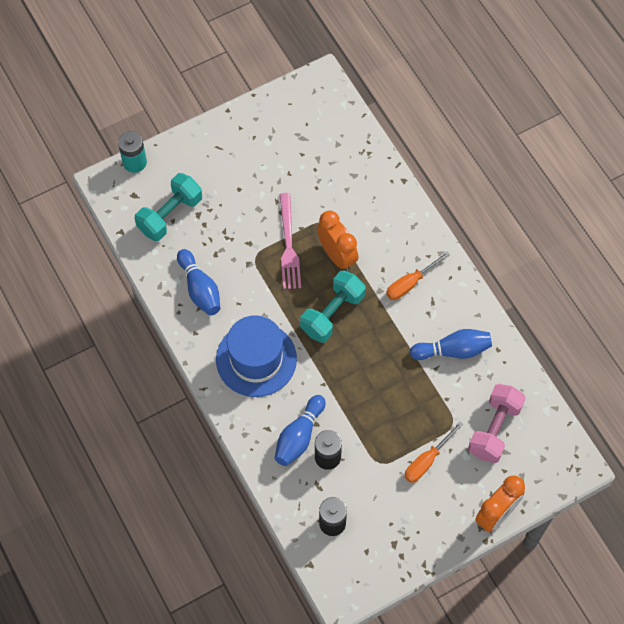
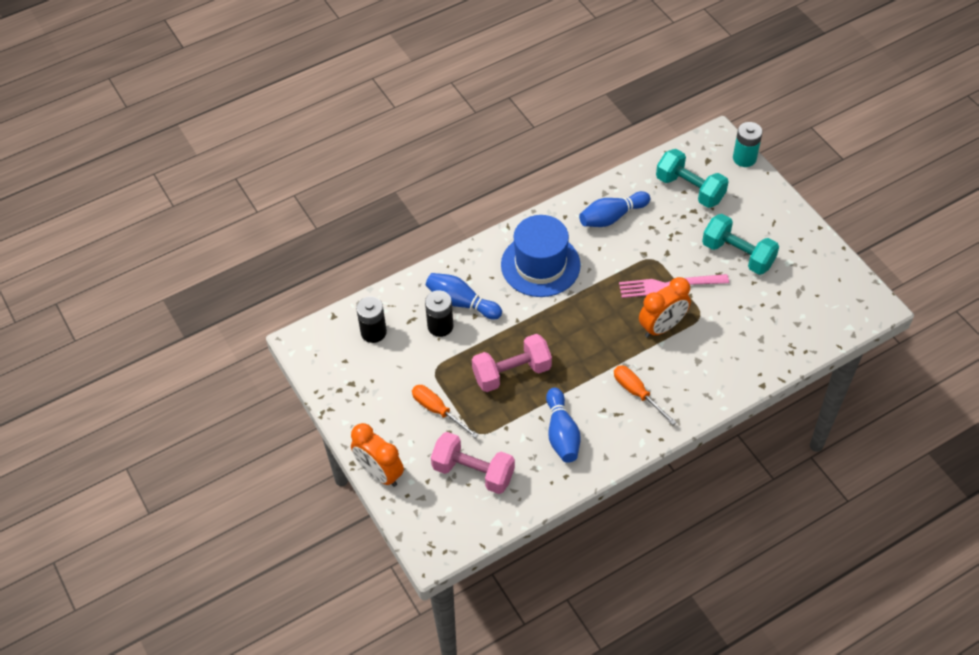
camera: 90 degrees right, 10 degrees down
(332, 314) = (595, 325): turquoise dumbbell -> turquoise dumbbell (737, 255)
(385, 391) = (512, 373): none -> pink dumbbell

